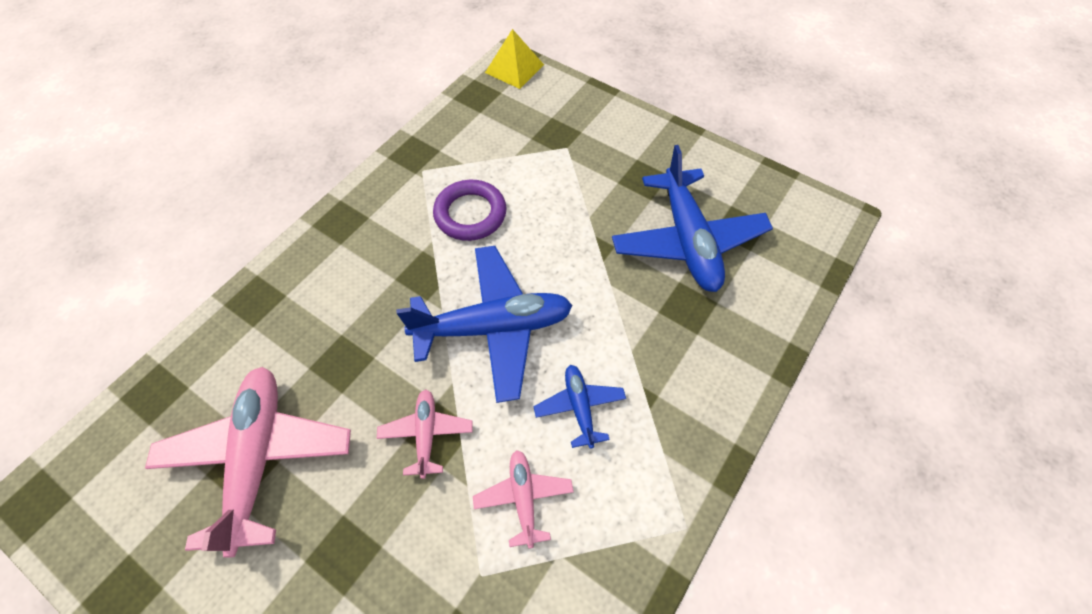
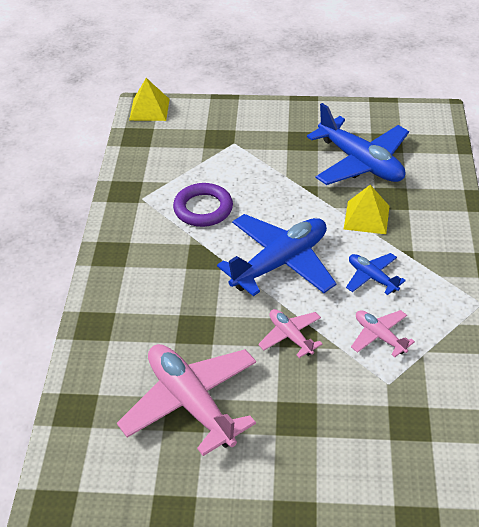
camera: 30 degrees left, 15 degrees down
(638, 319) = (366, 217): none -> yellow pyramid

